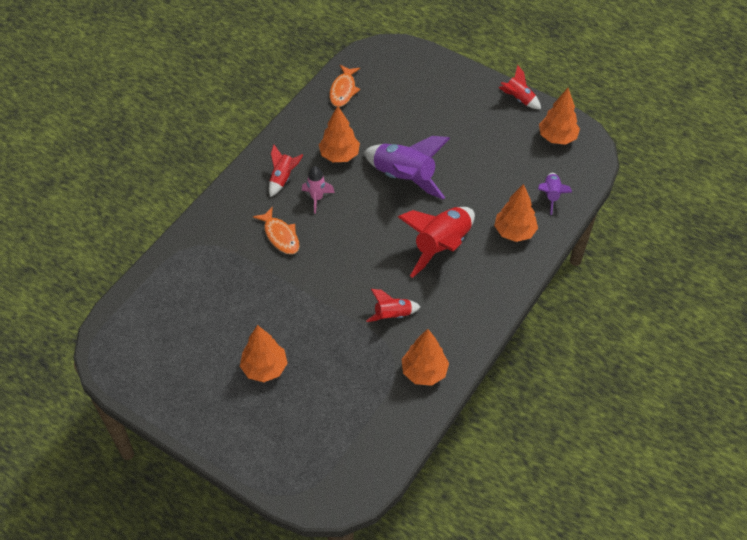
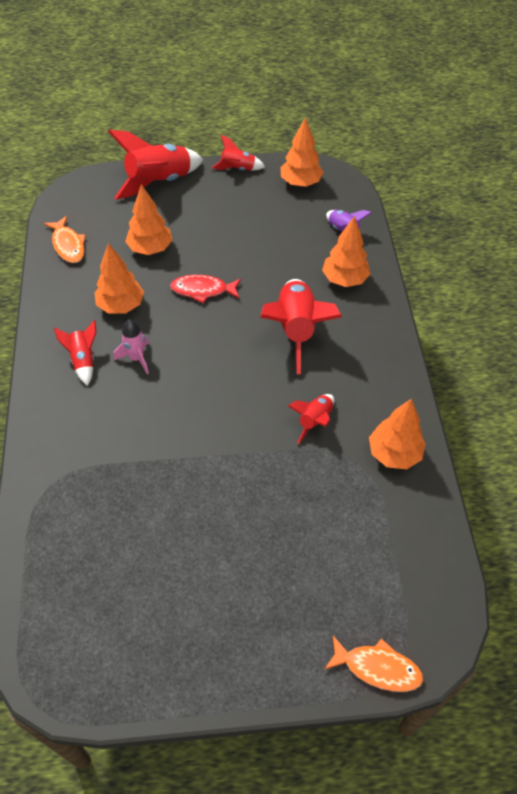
camera: 40 degrees left, 0 degrees up
(265, 368) = (243, 561): orange tree -> orange tree (150, 248)
(280, 236) = (133, 417): orange fish -> orange fish (377, 668)
(404, 178) = (203, 290): purple rocket -> red fish
(449, 77) = (159, 182): none -> red rocket

